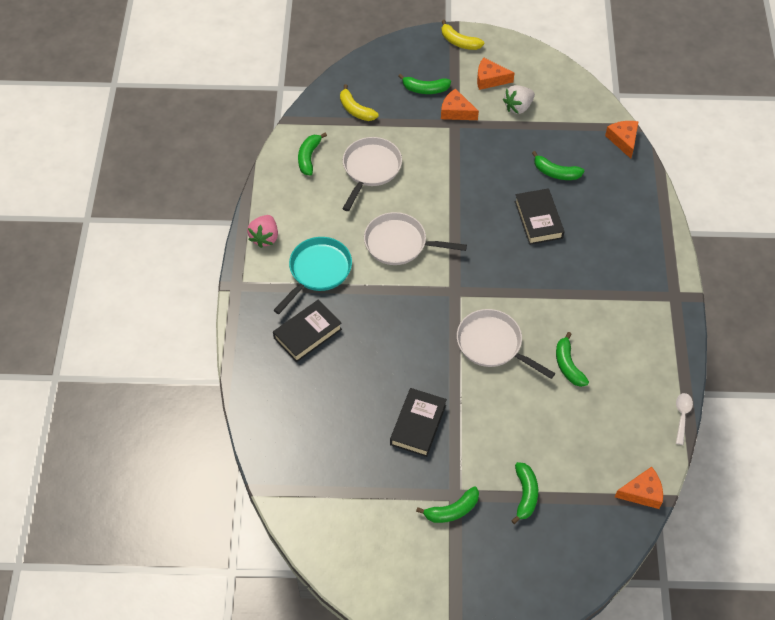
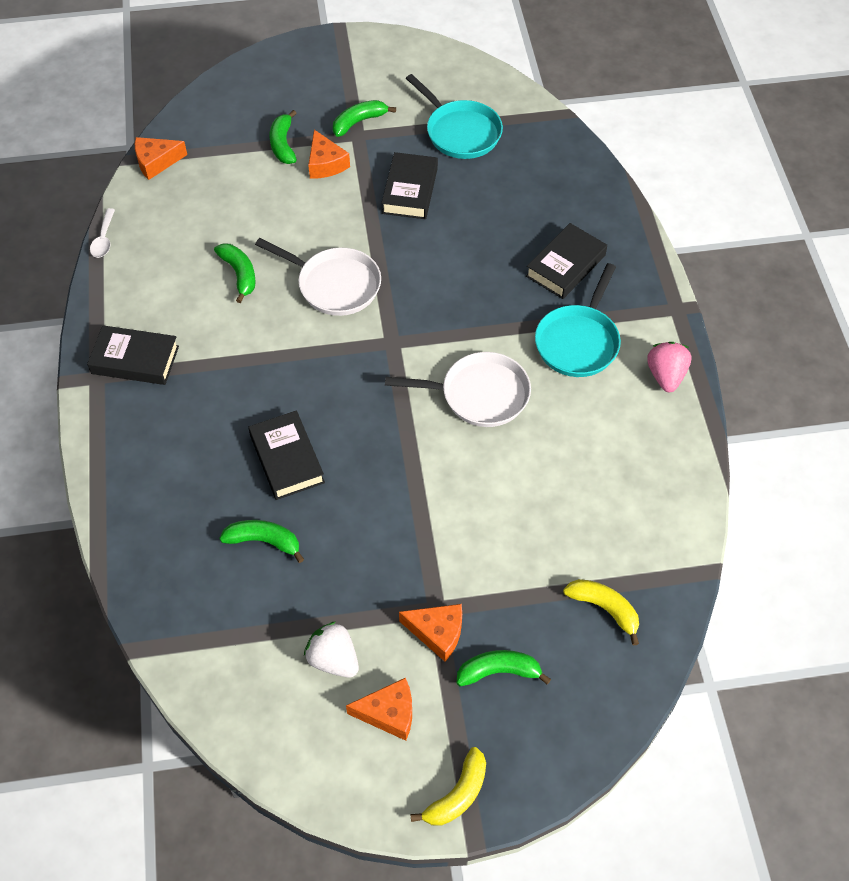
camera: 170 degrees right, 0 degrees up
(309, 157) = (650, 508): green banana -> none
(360, 483) = (460, 132): none -> turquoise pan
(370, 169) = (550, 503): white pan -> none
(459, 42) = (457, 794): yellow banana -> yellow banana turned 105 degrees clockwise
(518, 107) = (333, 659): white strawberry -> white strawberry turned 90 degrees counterclockwise
(623, 140) = (154, 619): orange cheese -> orange cheese (325, 164)
(647, 305) = (135, 360): none -> black book

